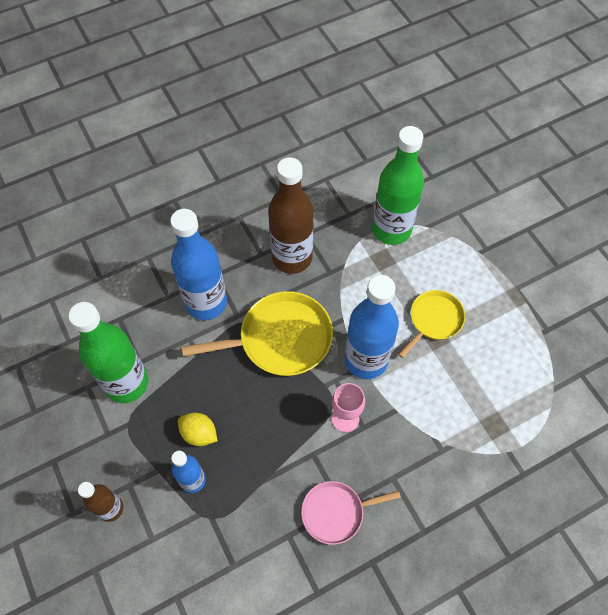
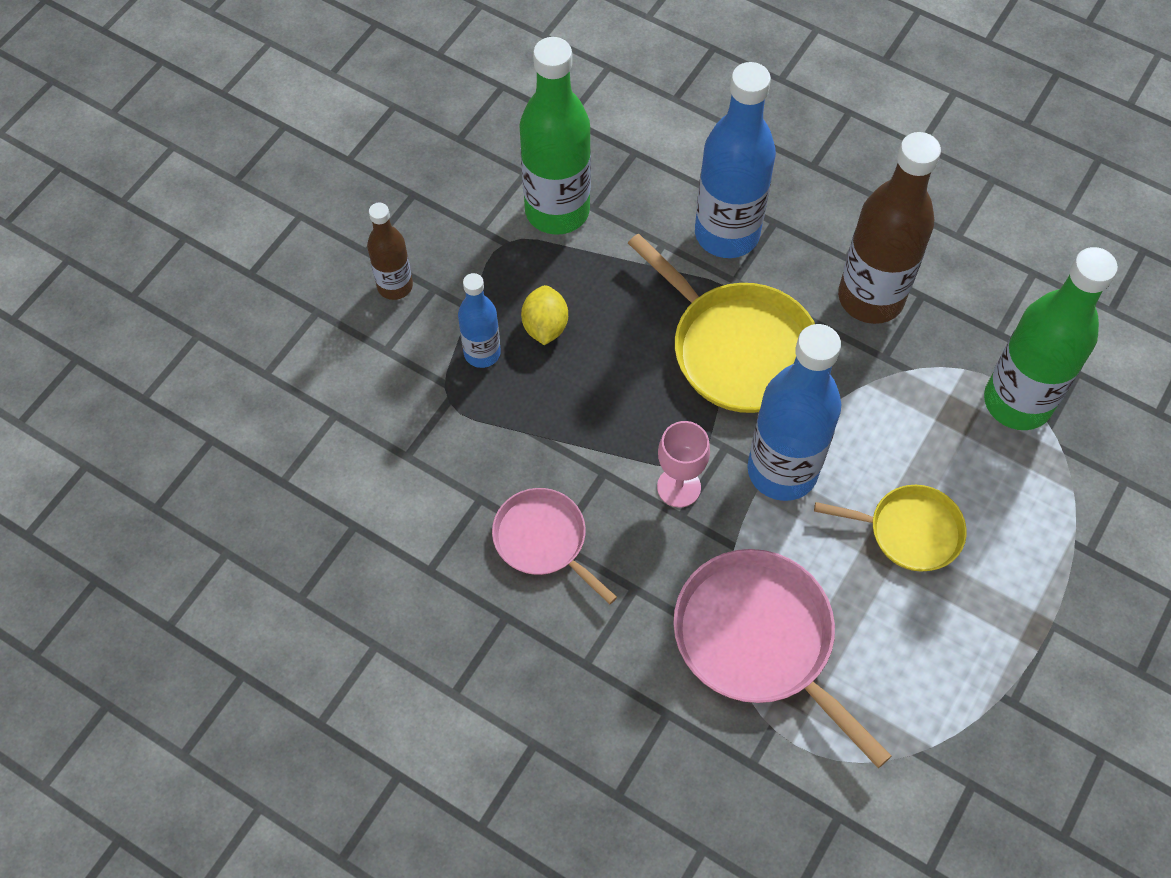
camera: 60 degrees right, 0 degrees up
(456, 429) = (759, 640): none -> pink pan

